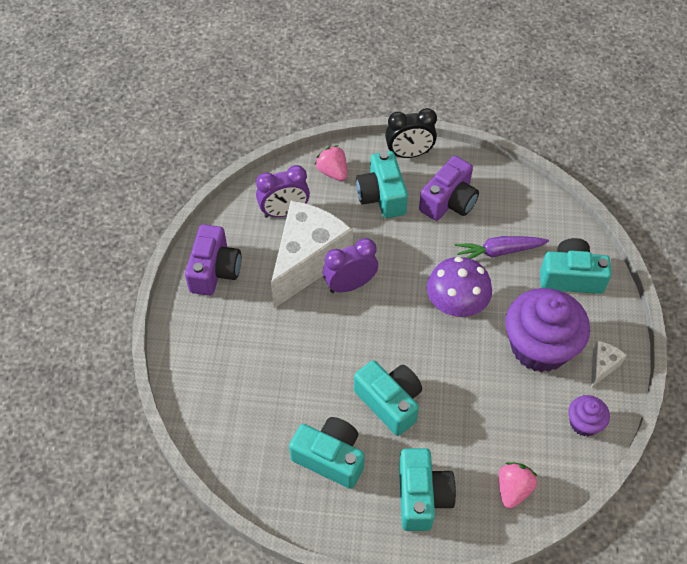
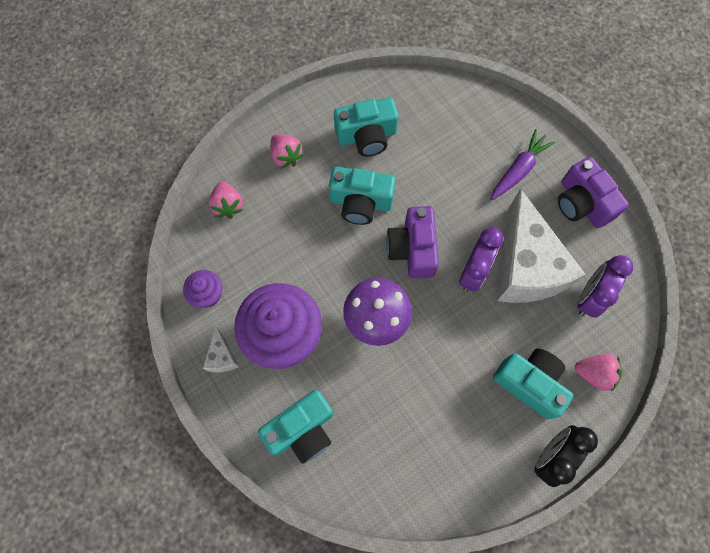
camera: 140 degrees right, 15 degrees up
(422, 496) = (286, 156): turquoise camera -> pink strawberry
(449, 201) = (468, 427): purple camera -> purple camera (412, 249)
(499, 252) = (382, 406): purple carrot -> purple carrot (518, 170)

